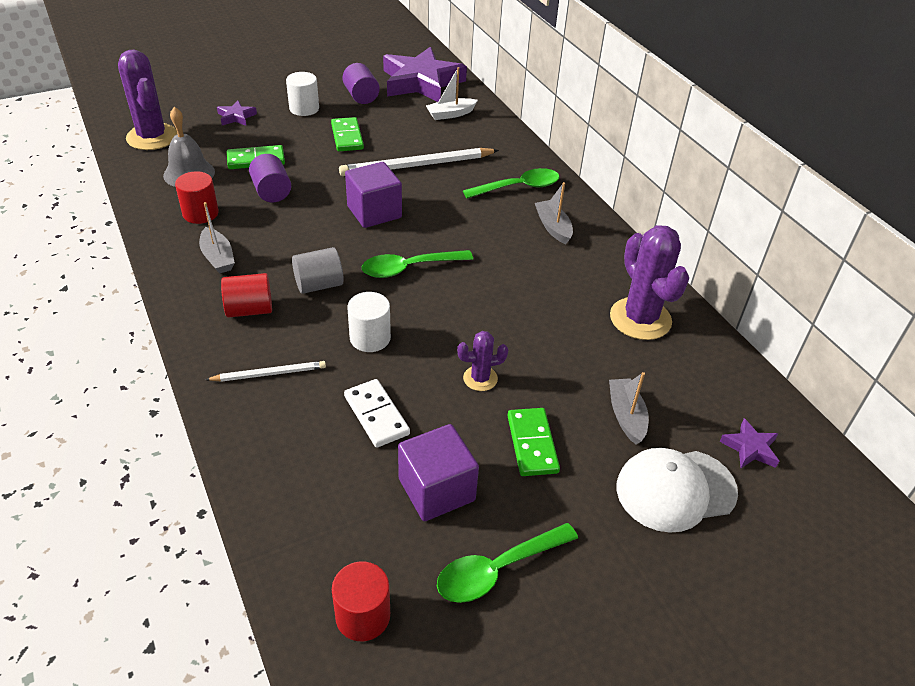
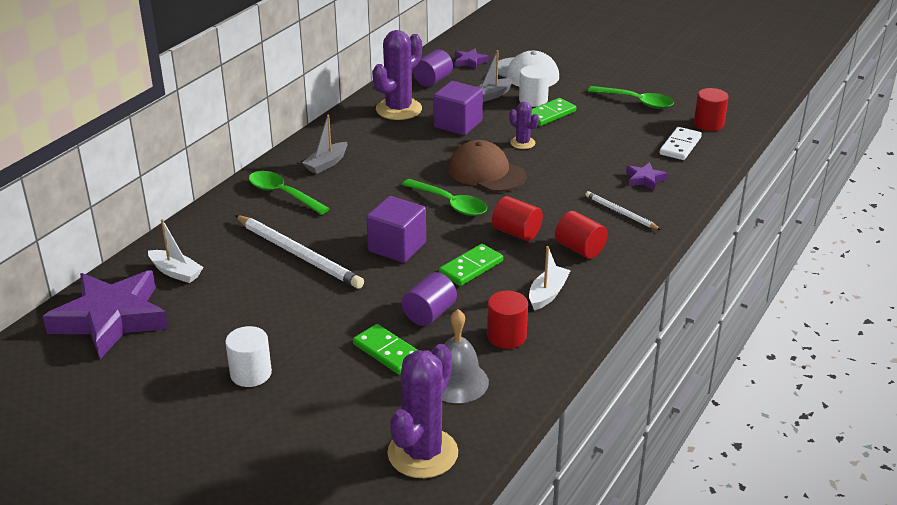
camera: 120 degrees left, 10 degrees down
(218, 257) = (547, 294): grey boat -> white boat
(236, 117) = (316, 414): purple star -> purple star (644, 179)
(319, 285) = (516, 233): grey cylinder -> red cylinder
(347, 137) = (285, 316): green domino -> green domino (471, 267)
(361, 96) = (184, 346): purple cylinder -> purple cylinder (433, 80)
(370, 338) = (540, 191): white cylinder -> white cylinder (533, 100)
(376, 415) = (597, 164): white domino -> white domino (680, 146)
(436, 490) = (618, 130): purple cube -> purple cube (457, 124)
(442, 318) = (486, 172): none -> brown cap

